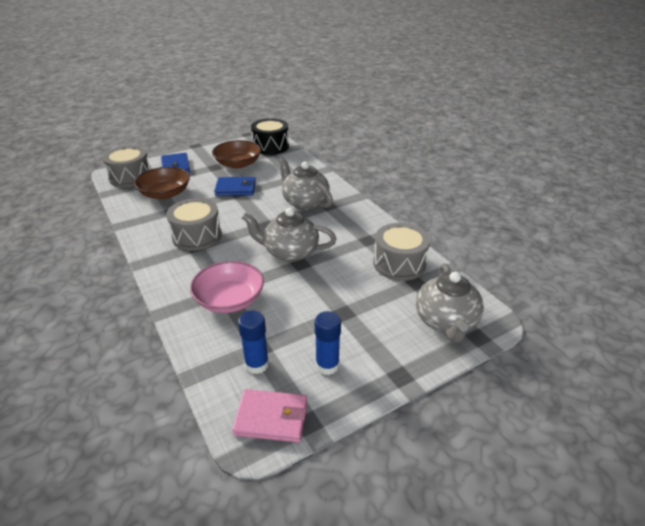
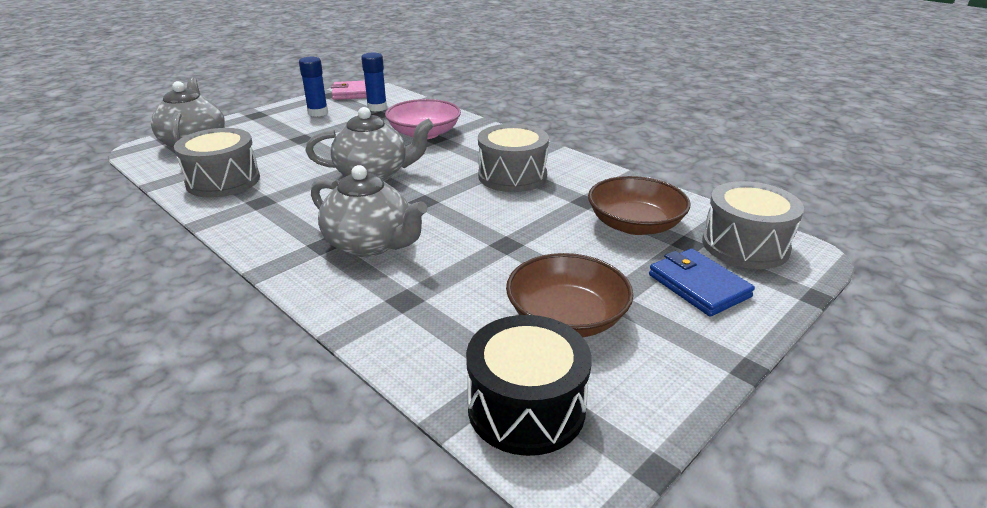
camera: 165 degrees right, 5 degrees down
(235, 189) = (517, 252): blue wallet -> none

